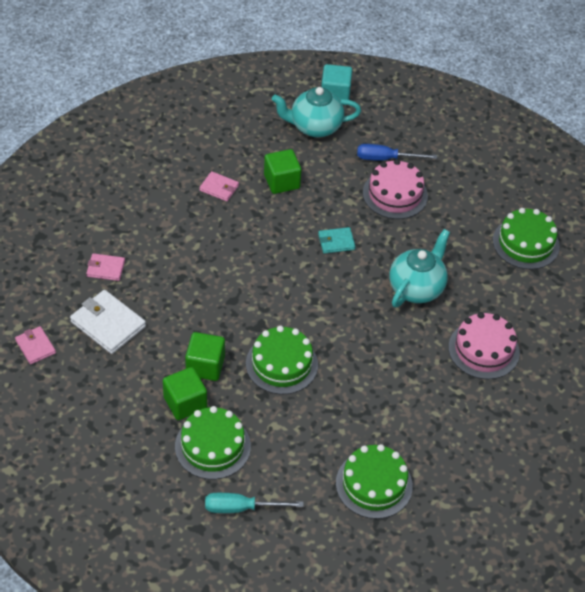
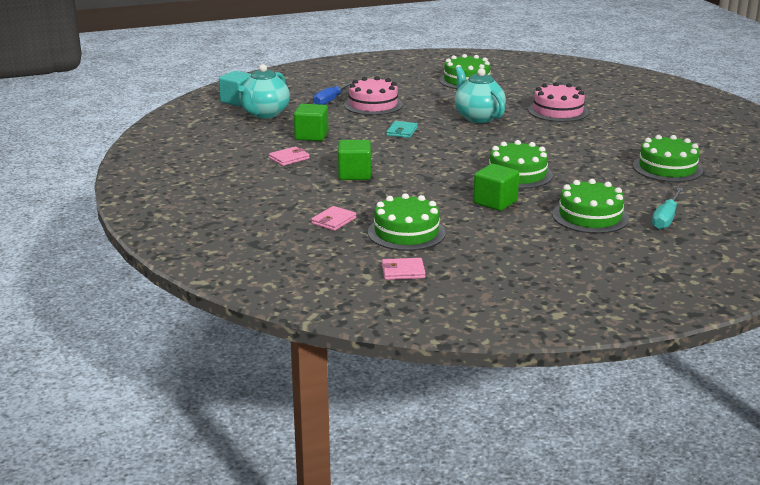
camera: 60 degrees left, 25 degrees down
(108, 324) = (406, 232): white wallet -> green cake
(185, 403) = (532, 218): green cube -> green cube (354, 174)

